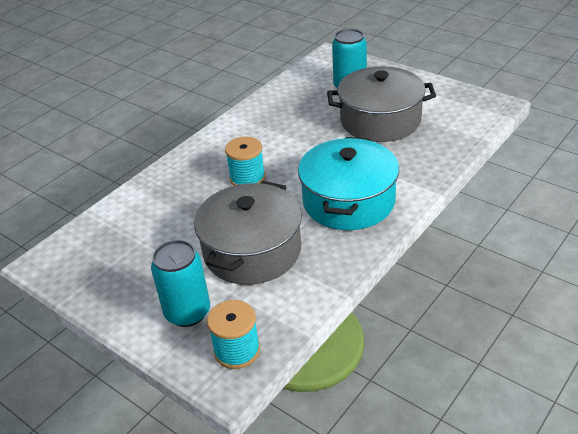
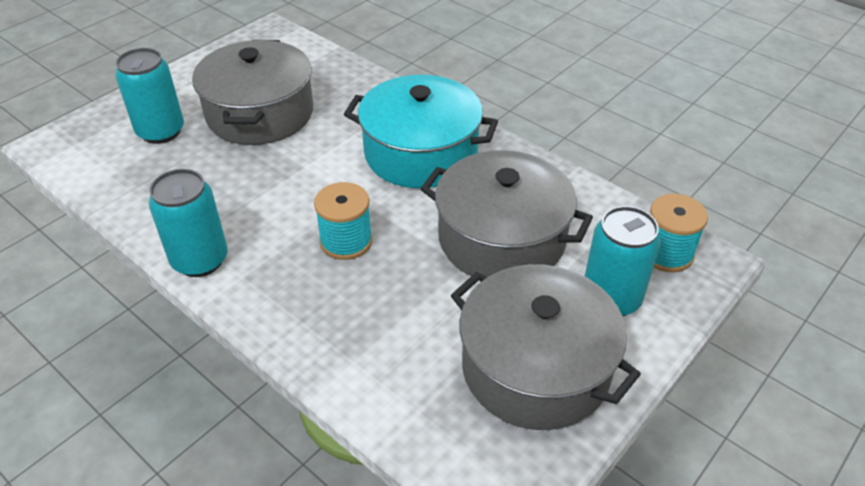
camera: 90 degrees left, 5 degrees up
(130, 272) = (535, 368): none -> grey pot
(230, 126) = (200, 260): none -> turquoise can

